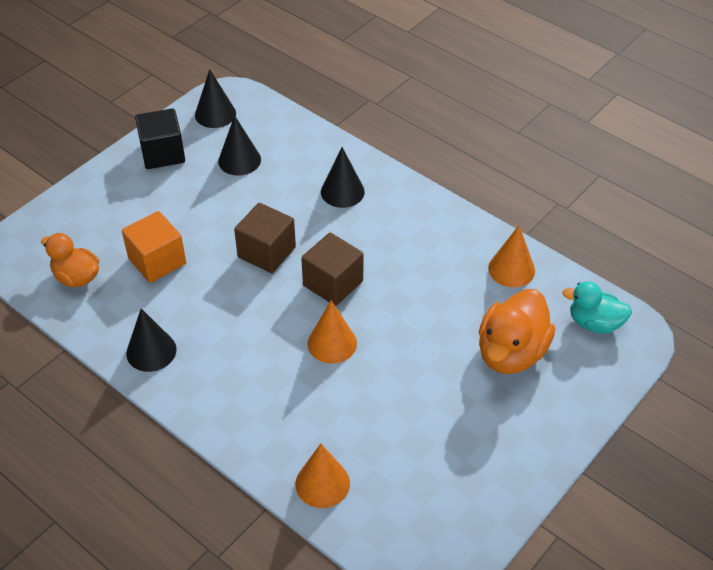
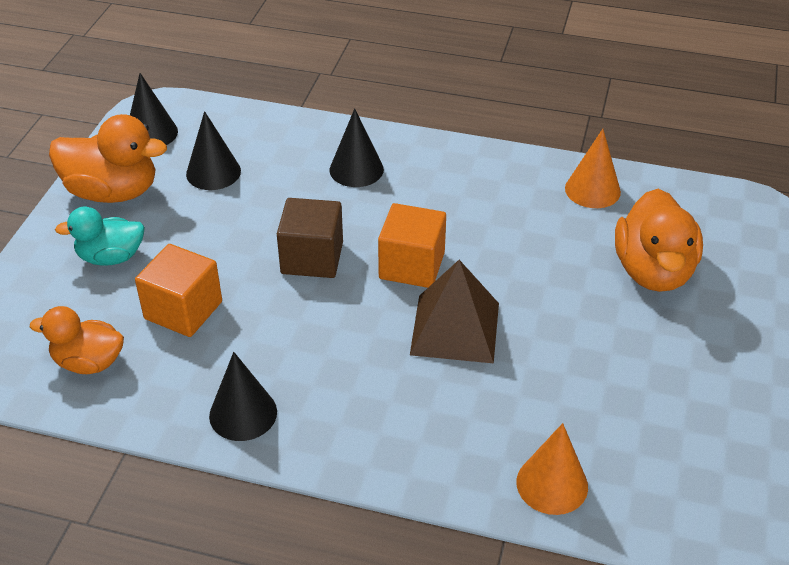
camera: 25 degrees left, 5 degrees down
(163, 153) = (113, 192): black cube -> orange duck
(332, 343) = (455, 328): orange cone -> brown pyramid
(333, 283) = (412, 265): brown cube -> orange cube
(594, 323) = (713, 214): turquoise duck -> turquoise duck (111, 257)

